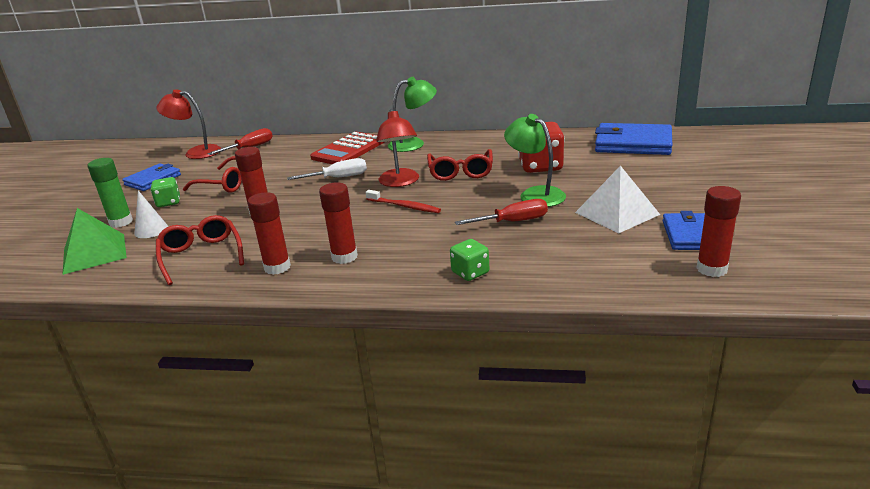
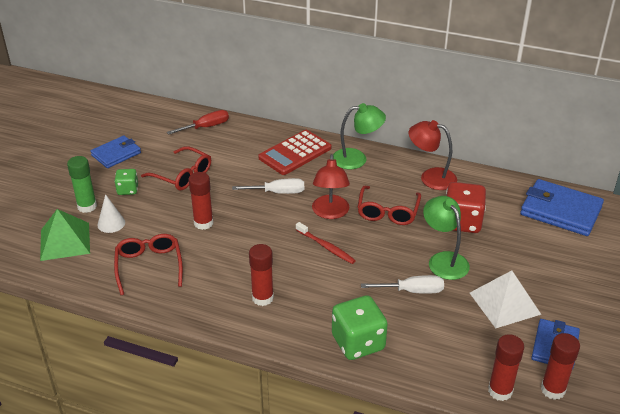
camera: 10 degrees right, 10 degrees up
(196, 152) = (157, 122): red lamp -> red lamp (431, 177)
(277, 267) = (207, 296): red glue stick -> red glue stick (500, 391)
(470, 273) = (358, 343): green dice -> green dice, size x1.78
(513, 222) = (412, 291): red screwdriver -> white screwdriver

